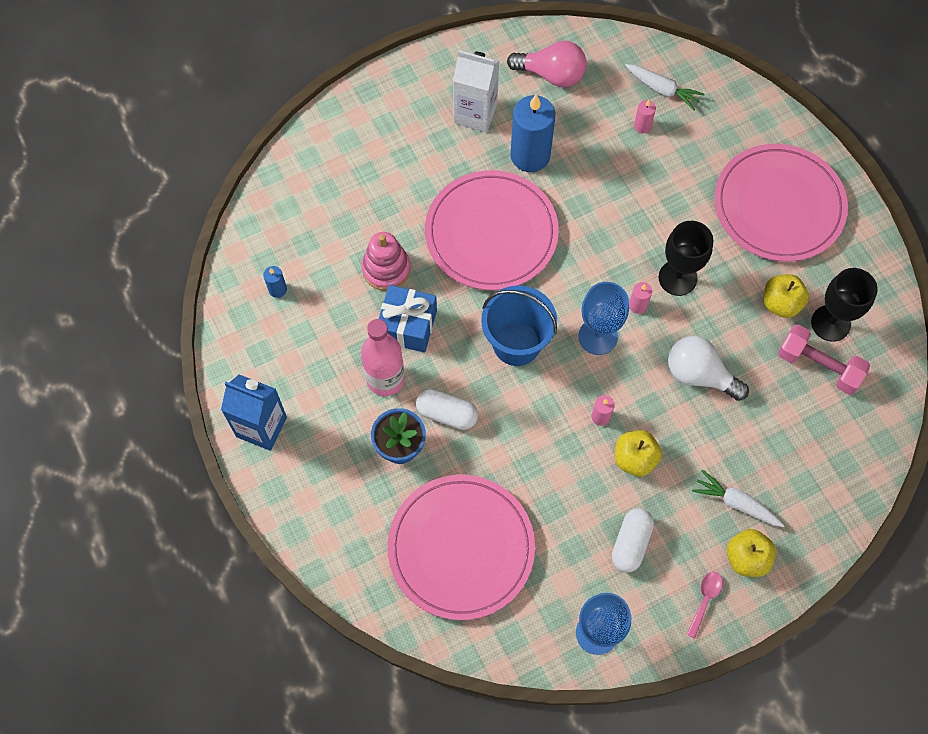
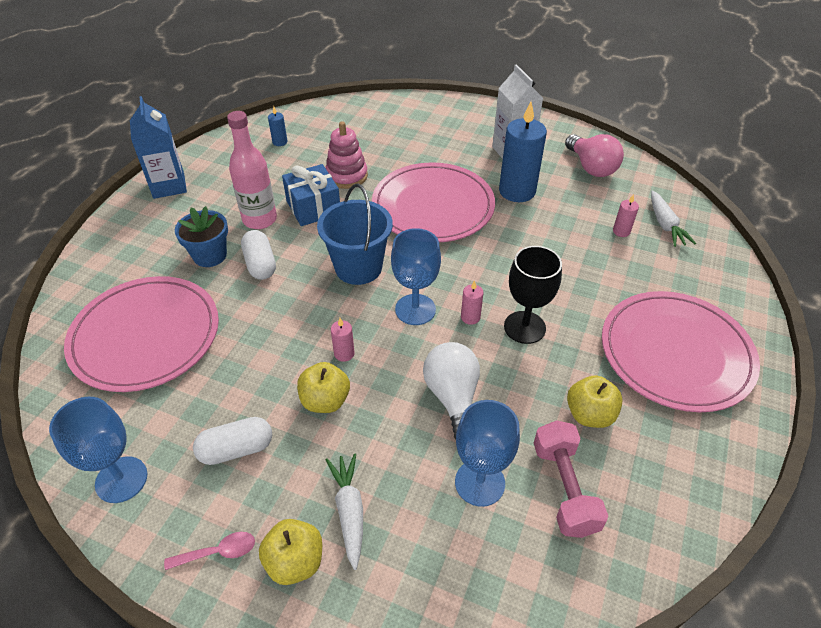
camera: 50 degrees right, 20 degrees down
(776, 411) = (479, 482): none -> blue goblet
(830, 323) = (619, 469): black goblet -> none

